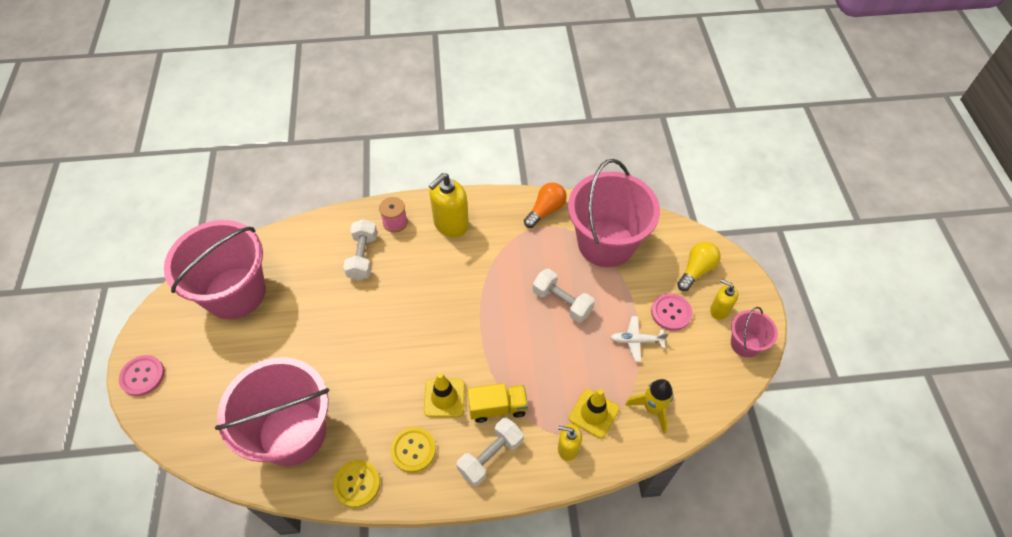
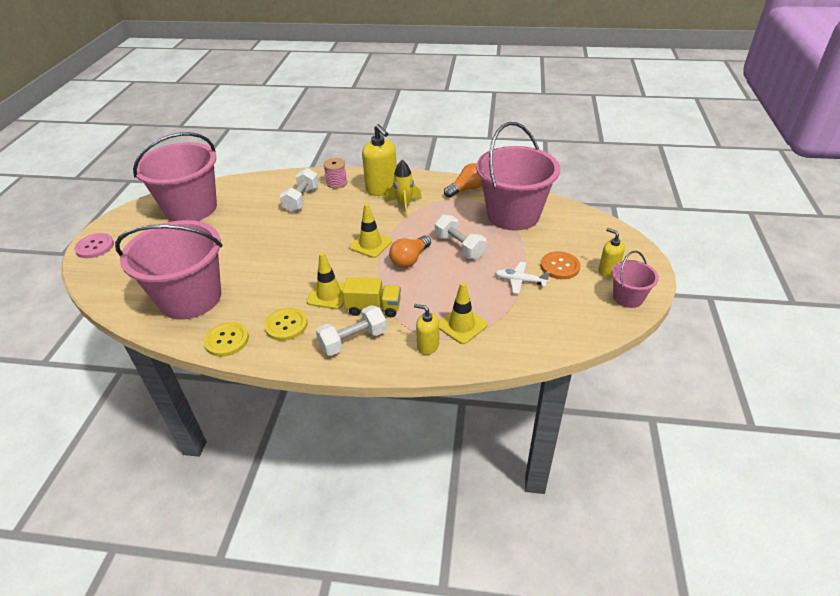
camera: 15 degrees right, 15 degrees down
(451, 224) = (382, 189): yellow soap dispenser -> yellow soap dispenser turned 90 degrees counterclockwise
(465, 315) = (370, 244): none -> yellow traffic cone
(515, 330) = (410, 259): none -> orange light bulb
(652, 408) = (520, 330): yellow rocket -> yellow rocket (404, 205)
(671, 312) = (560, 266): pink button -> orange button
(696, 270) = (593, 242): yellow light bulb -> none

